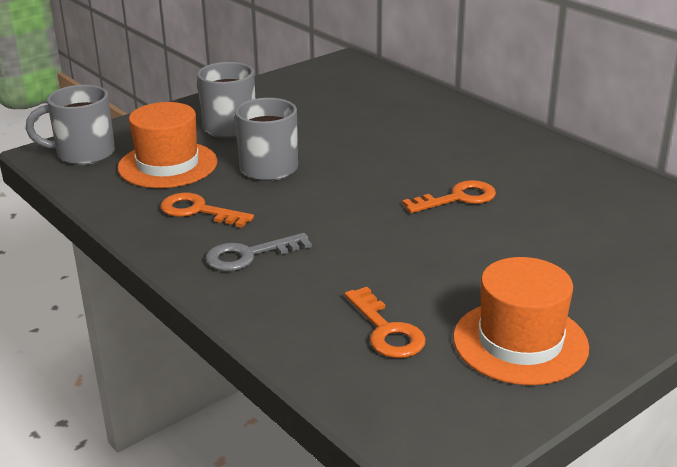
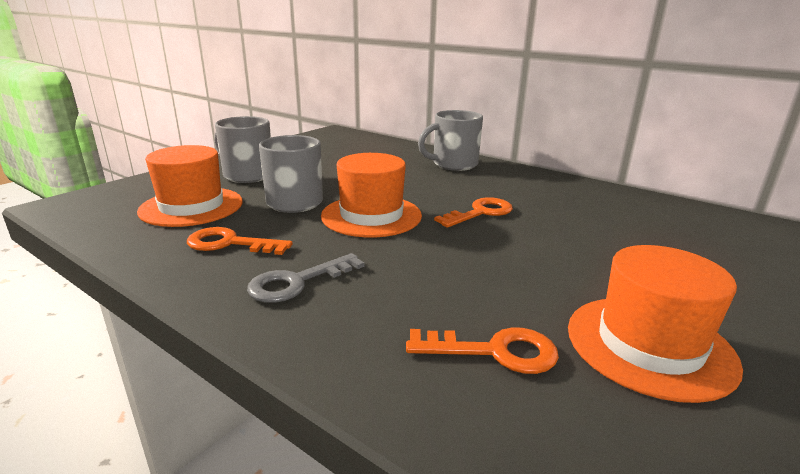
camera: 15 degrees left, 5 degrees down
(83, 154) = (100, 203): grey mug -> grey mug (453, 164)
(341, 192) = (371, 216): none -> orange hat
(386, 330) = (494, 351): orange key -> orange key turned 45 degrees counterclockwise

